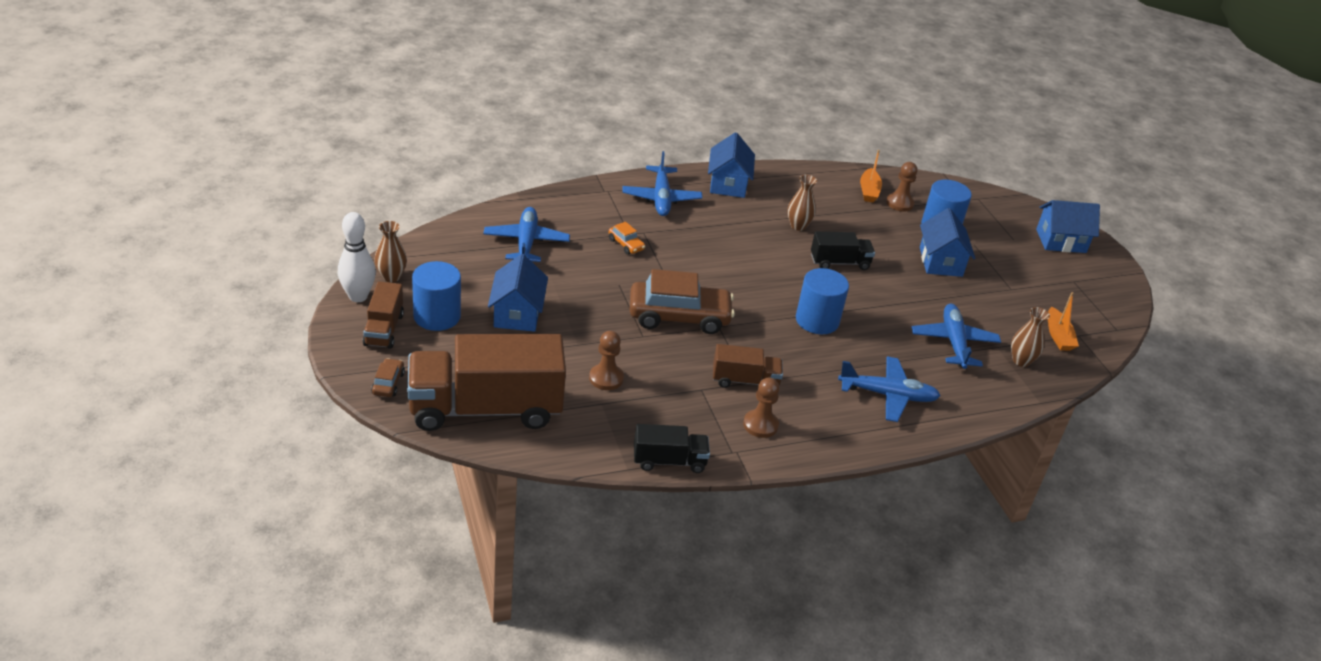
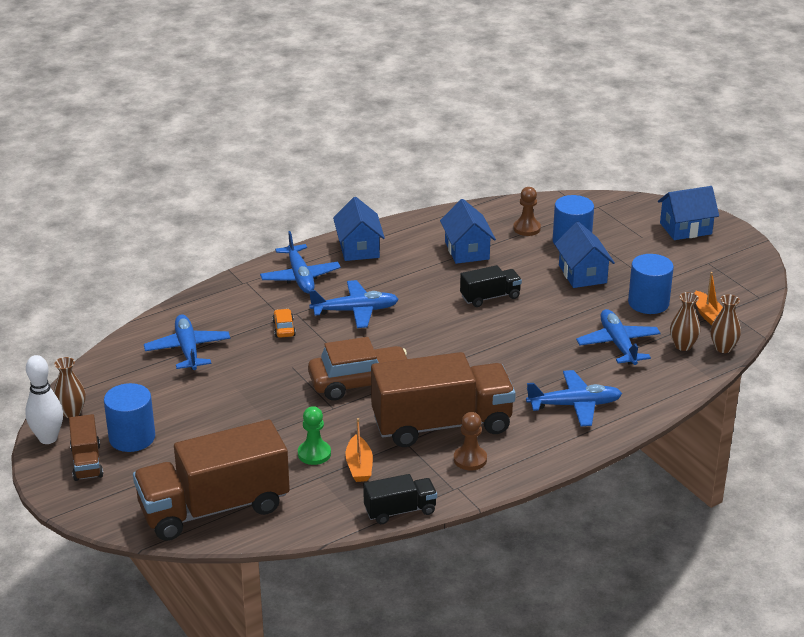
camera: 10 degrees left, 5 degrees down
(388, 383) = (113, 509): brown car -> none
(517, 314) = (207, 417): blue house -> blue house (467, 250)
(606, 378) = (314, 454): brown pawn -> green pawn
(626, 244) = (284, 328): orange car -> orange car turned 135 degrees counterclockwise
(702, 244) = (355, 311): none -> blue plane
(745, 381) = (442, 424): brown truck -> brown truck, size x2.08
(798, 226) = (439, 272): brown vase -> brown vase (723, 348)
(817, 320) = (488, 355): blue cylinder -> blue cylinder (648, 303)
(869, 191) = (494, 223): orange boat -> orange boat (359, 466)

